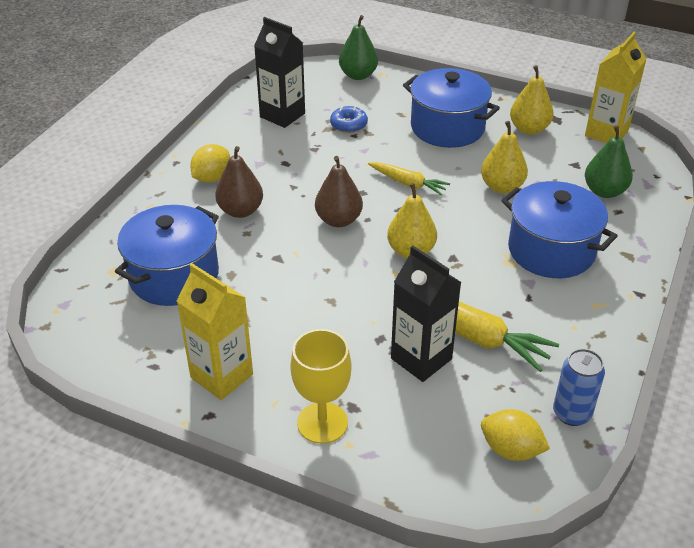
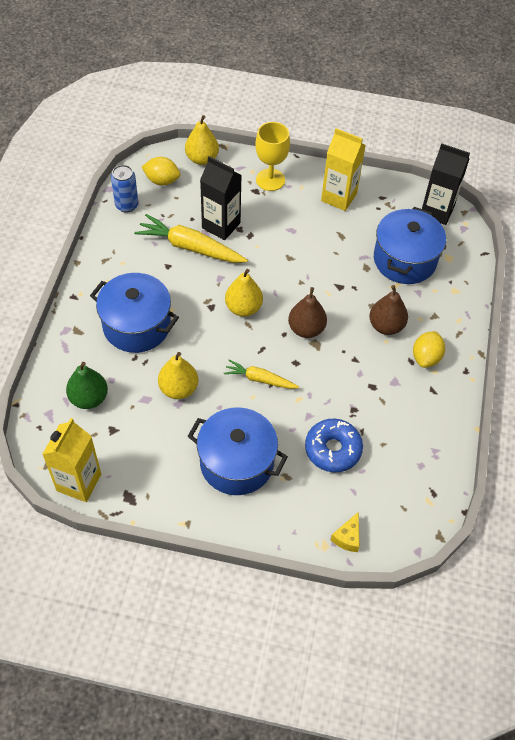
camera: 165 degrees right, 15 degrees up
(282, 115) = (401, 452): black carton -> black carton (437, 211)
(348, 125) = (333, 449): blue donut -> blue donut, size x1.55
(358, 75) = (347, 537): green pear -> yellow cheese
(529, 129) = (156, 475): yellow pear -> yellow pear (202, 159)

